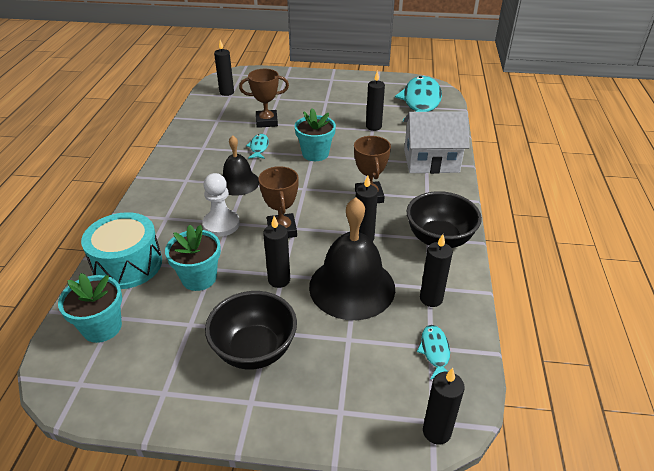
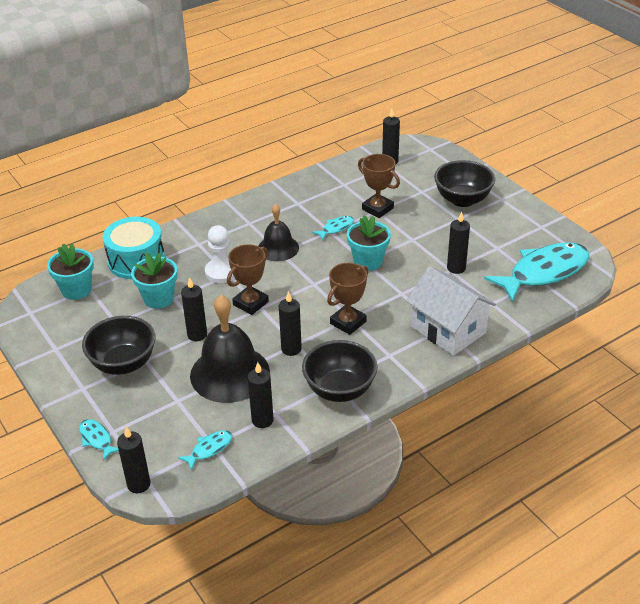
camera: 50 degrees right, 0 degrees up
(310, 90) = (462, 200): none -> black bowl
(339, 431) = (97, 439): none -> turquoise fish

